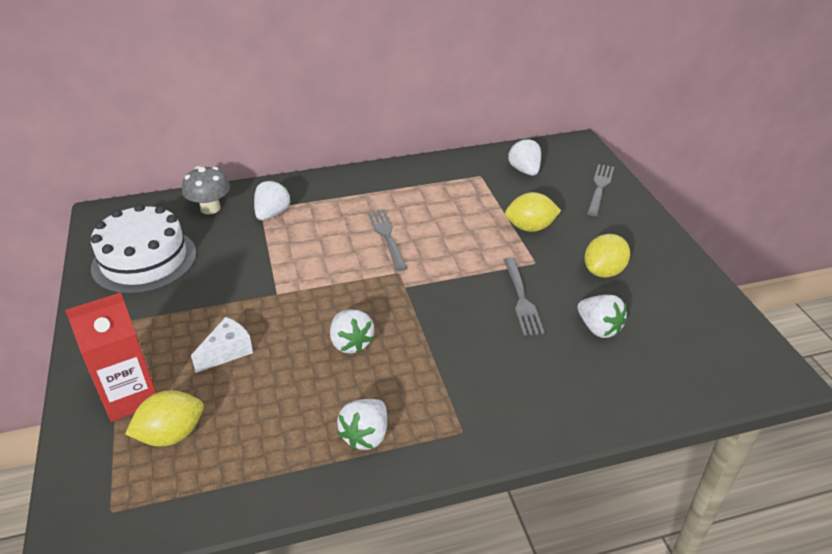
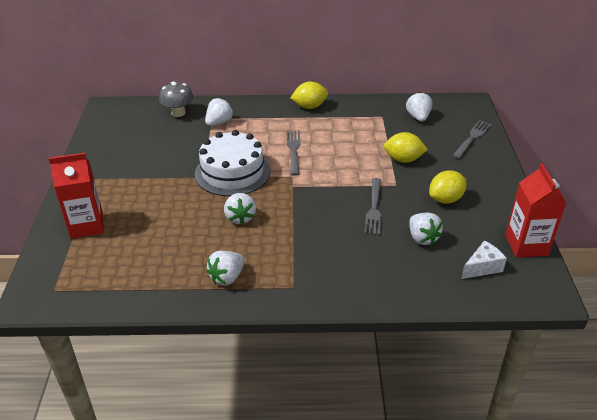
camera: 15 degrees right, 0 degrees up
(144, 260) = (123, 141): white cake -> white cake (232, 172)
(171, 434) = (104, 253): yellow lemon -> yellow lemon (309, 107)
(227, 352) = (156, 209): white cheese -> white cheese (482, 267)
(724, 315) = (526, 245): none -> red carton

